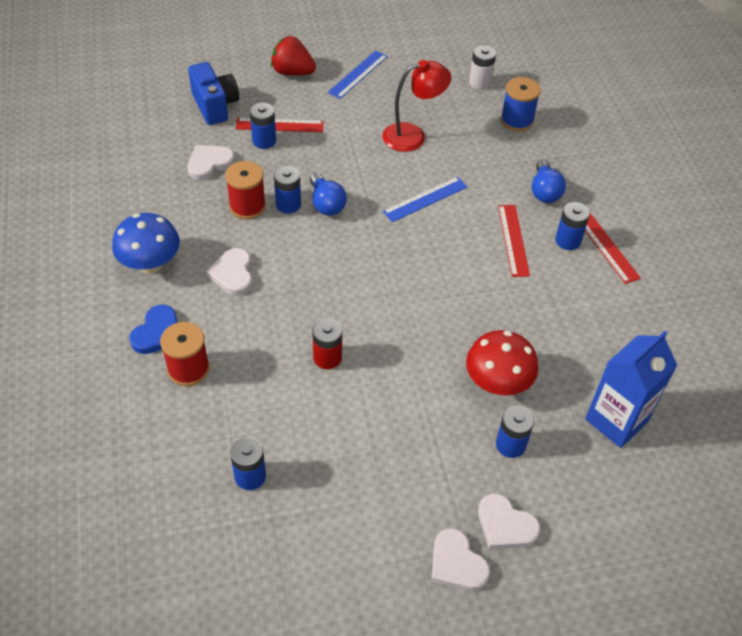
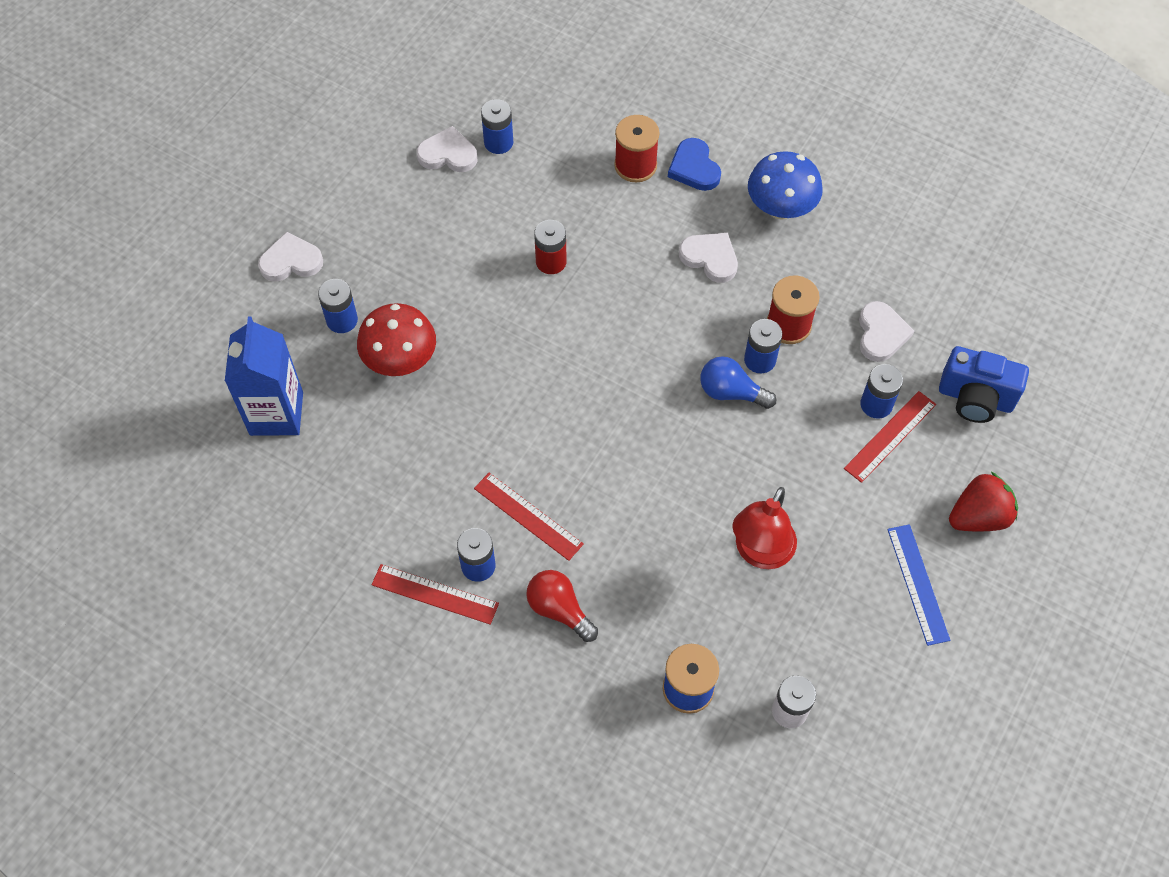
camera: 135 degrees right, 10 degrees up
(425, 199) = (656, 484): blue ruler -> none
(457, 563) = (301, 210): white heart -> white heart (448, 154)
(544, 191) = (559, 609): blue light bulb -> red light bulb

